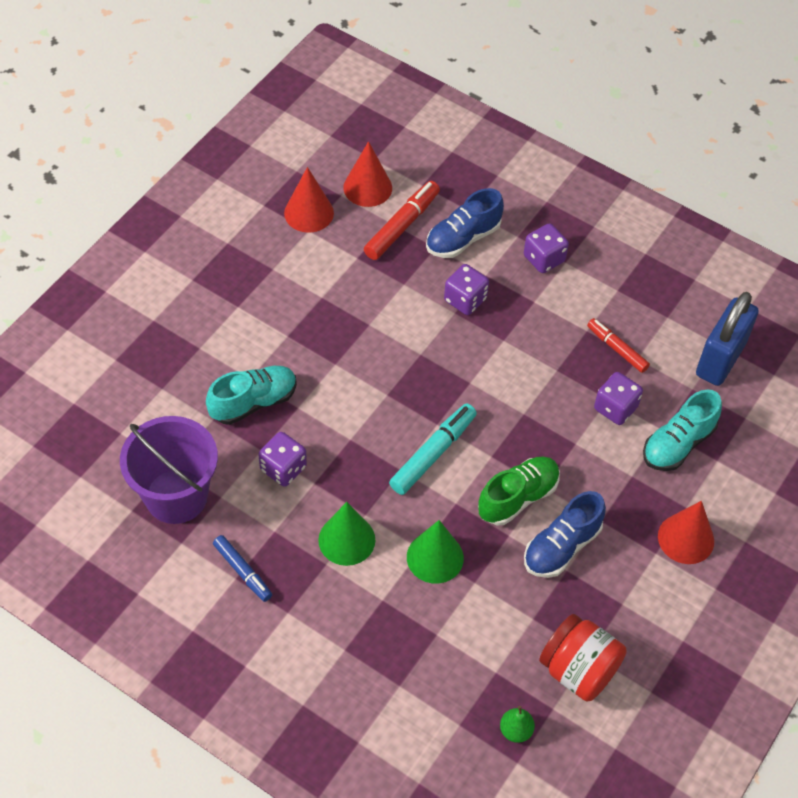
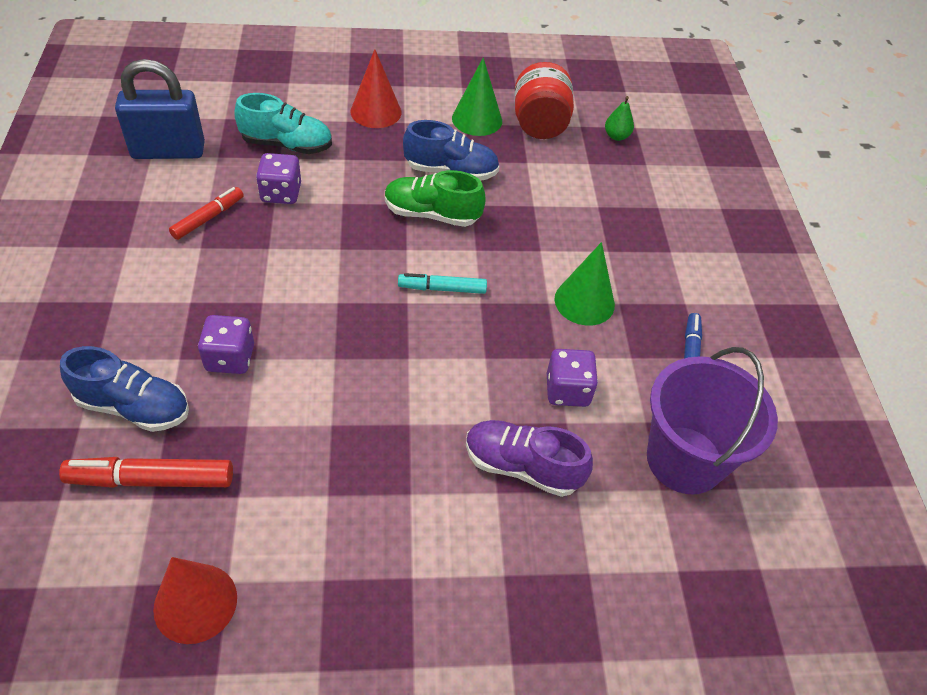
camera: 130 degrees left, 5 degrees down
(253, 402) = (522, 467): turquoise shoe -> purple shoe
(367, 187) = (102, 560): red cone -> none
(433, 453) = (442, 289): turquoise marker -> turquoise marker, size x0.66
(435, 557) = (538, 238): green cone -> green cone (477, 119)
(544, 259) = (119, 320): purple dice -> none
(617, 349) = (208, 218): red marker -> red marker turned 150 degrees counterclockwise

